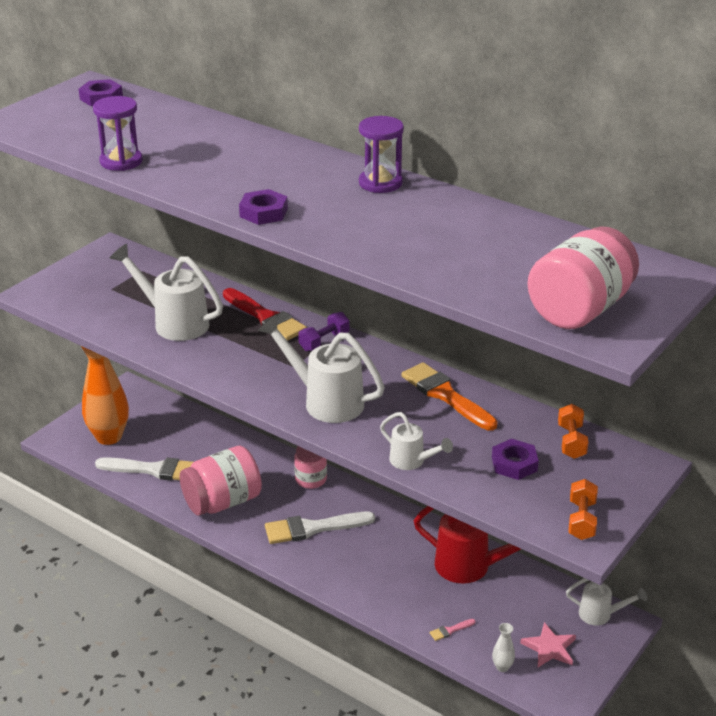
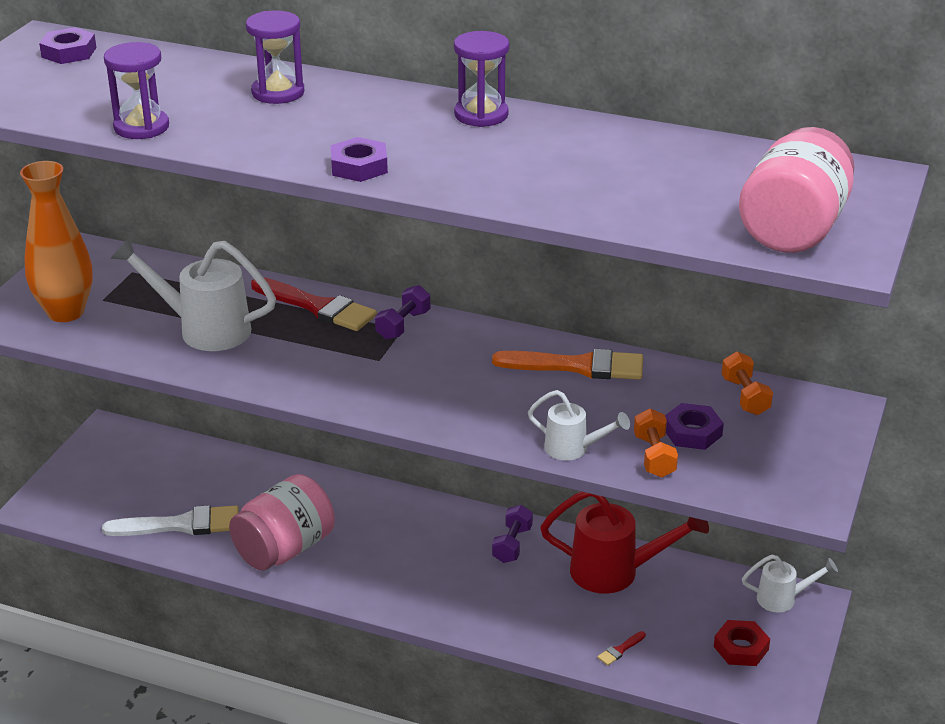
camera: 15 degrees left, 0 degrees up
(109, 437) = (106, 494): orange vase -> orange vase (66, 312)
(235, 147) = (278, 93): none -> purple hourglass
(311, 479) = (384, 503): pink jar -> none
(313, 528) = (410, 560): white brush -> none
(324, 401) = (436, 395): white watering can -> none
(397, 530) = (512, 544): none -> purple dumbbell
(446, 395) = (577, 366): orange brush -> orange brush turned 150 degrees clockwise
(450, 630) = (620, 650): pink brush -> red brush
(502, 667) = (696, 680): white vase -> none
(549, 648) = (741, 648): pink star -> red nut
(581, 520) = (796, 483): orange dumbbell -> orange dumbbell (654, 456)

